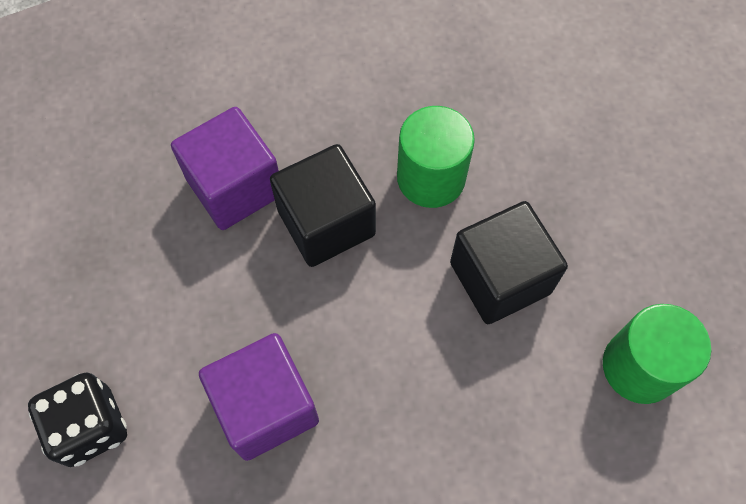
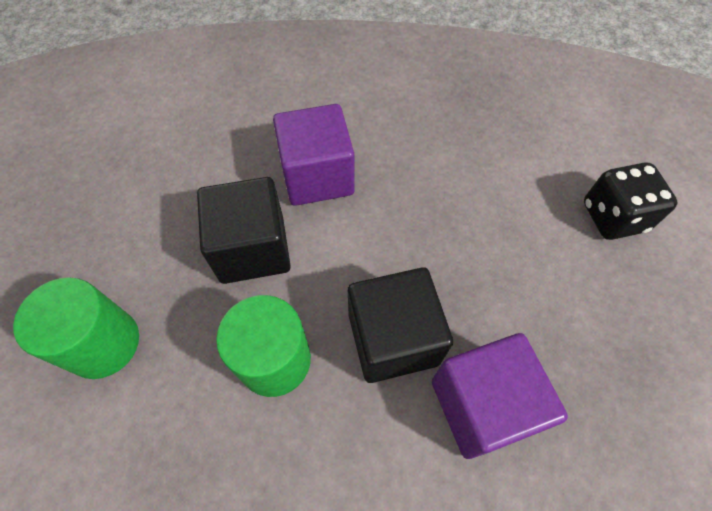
camera: 165 degrees left, 5 degrees down
(266, 406) = (472, 200): purple cube -> purple cube (317, 176)
(639, 367) = (182, 163): green cylinder -> green cylinder (104, 343)

